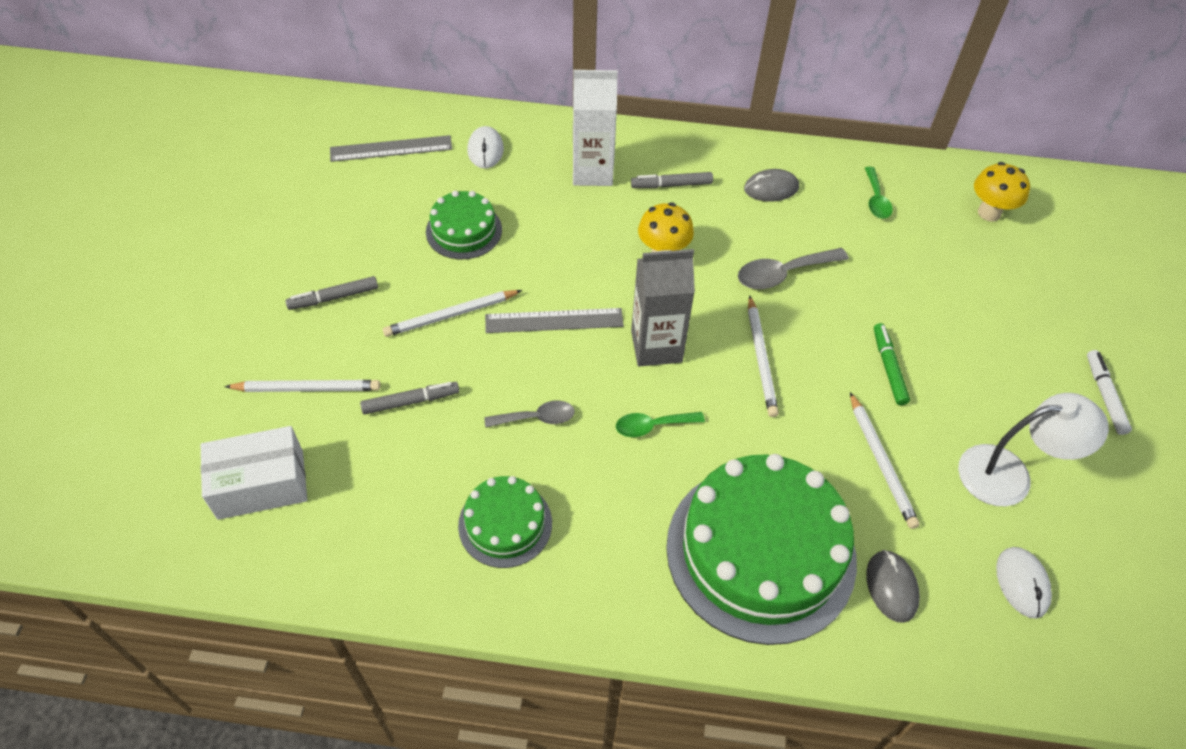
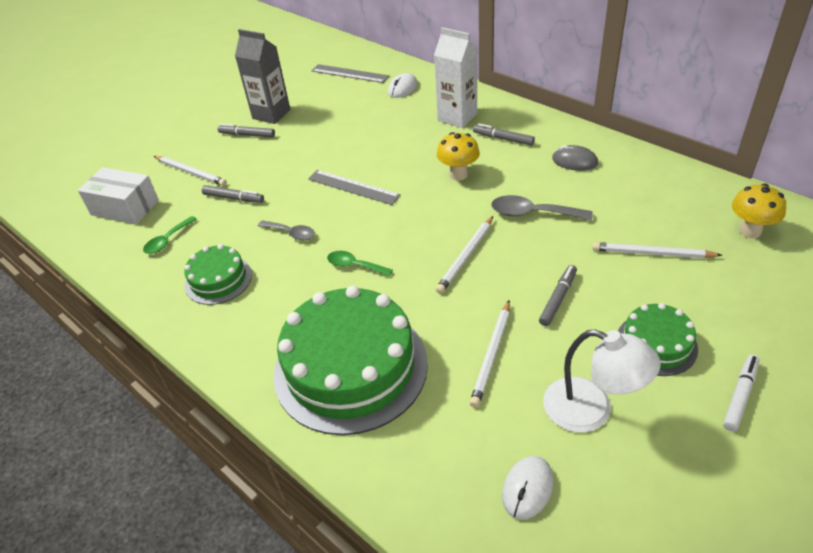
camera: 40 degrees right, 10 degrees down
(451, 315) = (298, 164): white pencil -> white pencil (652, 253)
(464, 230) = (348, 124): green cake -> green cake (656, 344)
(656, 346) = (402, 223): grey carton -> grey carton (271, 114)
(876, 200) = (653, 192): green spoon -> green spoon (167, 240)
(888, 367) = (558, 299): green marker -> grey marker
(891, 587) = (420, 435): grey mouse -> none

